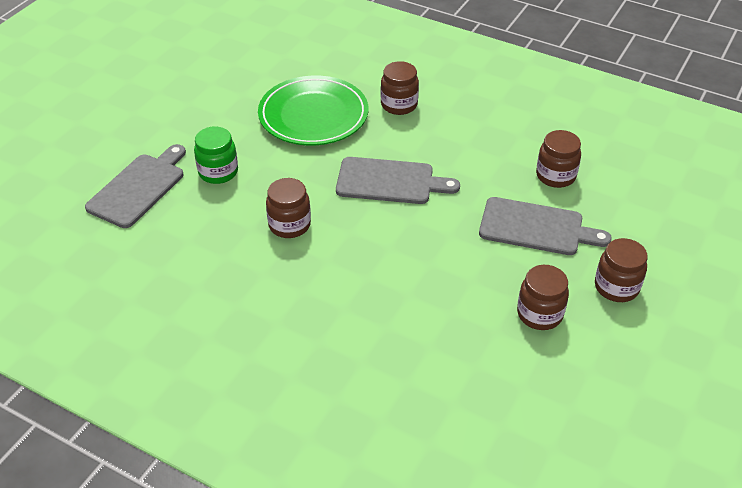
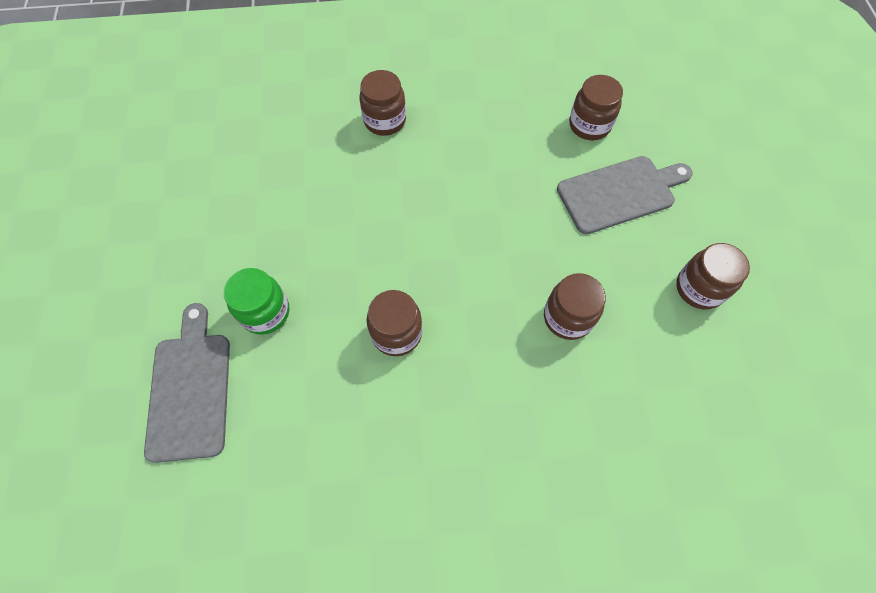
camera: 35 degrees left, 20 degrees up
(313, 115) = (309, 180): green plate -> none
(389, 181) = (450, 218): grey cutting board -> none
(616, 287) = (732, 218): brown jar -> brown jar (568, 317)

